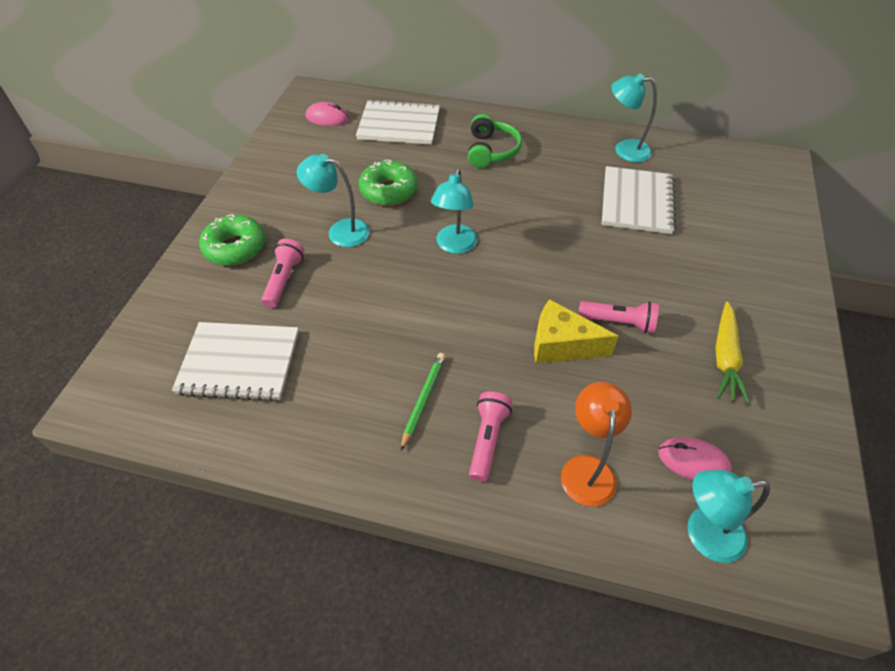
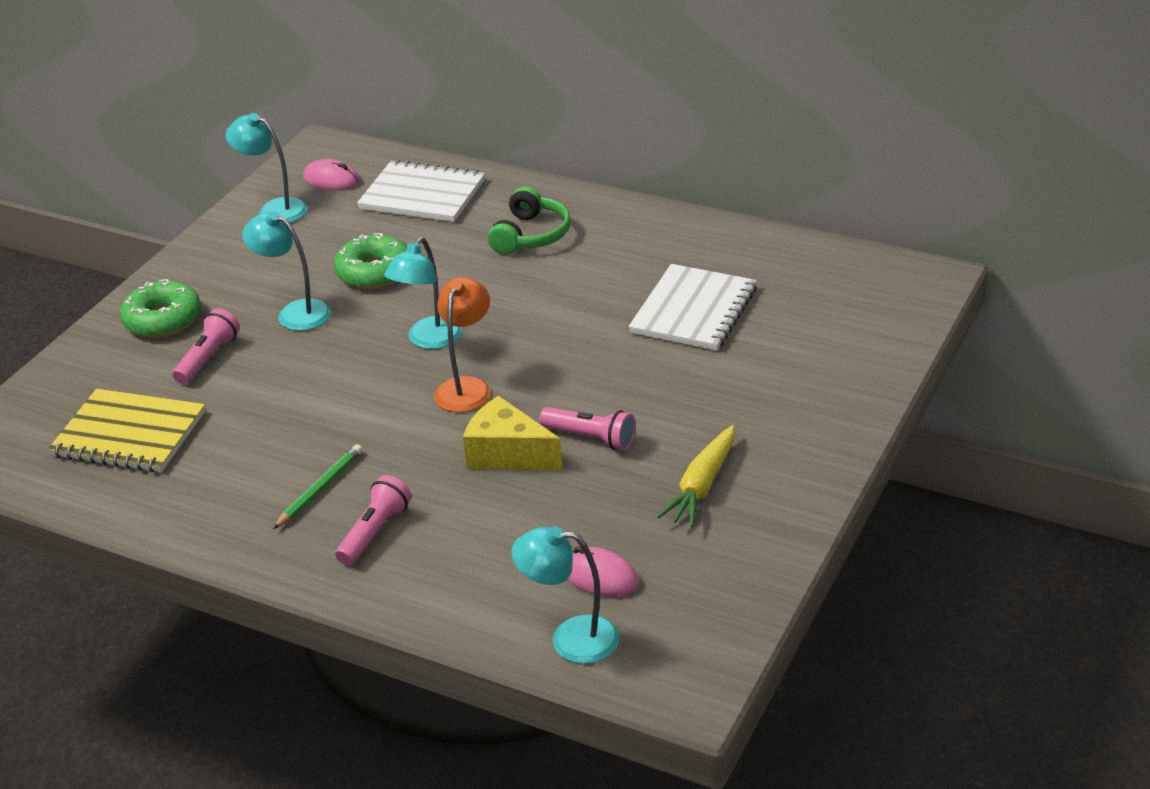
camera: 15 degrees right, 15 degrees down
(239, 362) = (129, 434): white notebook -> yellow notebook
(587, 469) = (473, 569): orange lamp -> orange lamp (466, 387)
(624, 150) = (715, 247): turquoise lamp -> turquoise lamp (274, 209)

